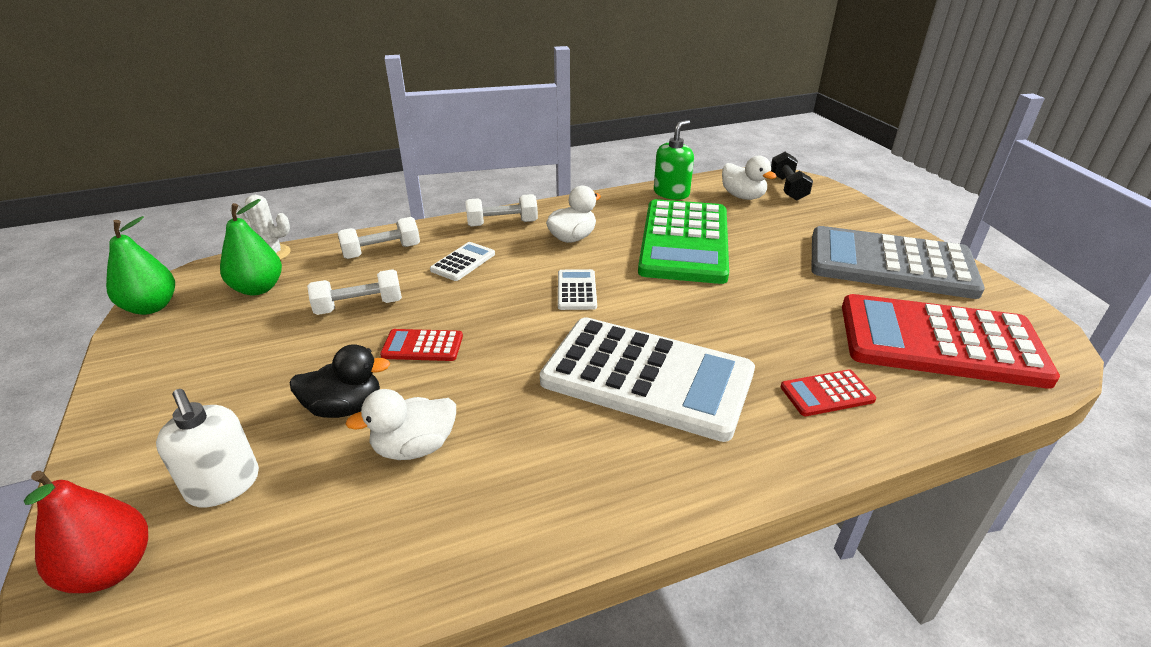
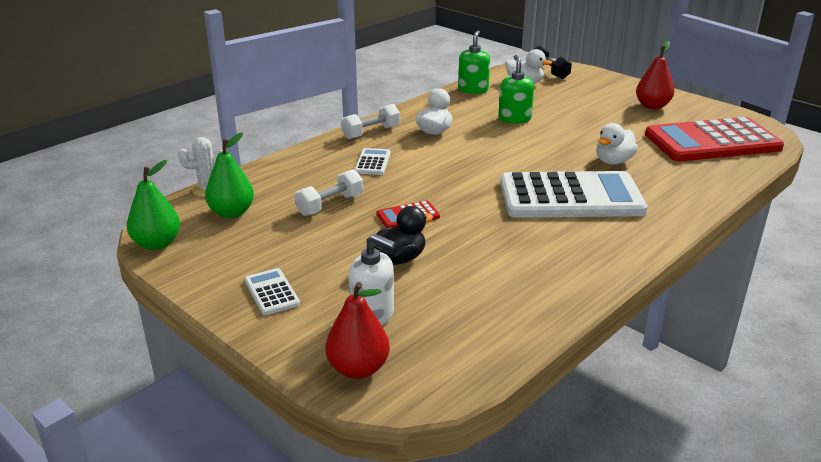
camera: 25 degrees left, 5 degrees down
(382, 251) = (299, 169): white dumbbell -> none
(414, 447) = (471, 265): white duck -> white duck (613, 161)
(577, 290) = (474, 162): white calculator -> white calculator (272, 292)
(684, 242) = (514, 119): green calculator -> green soap dispenser
(827, 393) = (676, 180): red calculator -> none
(890, 264) = (652, 106): grey calculator -> red pear

